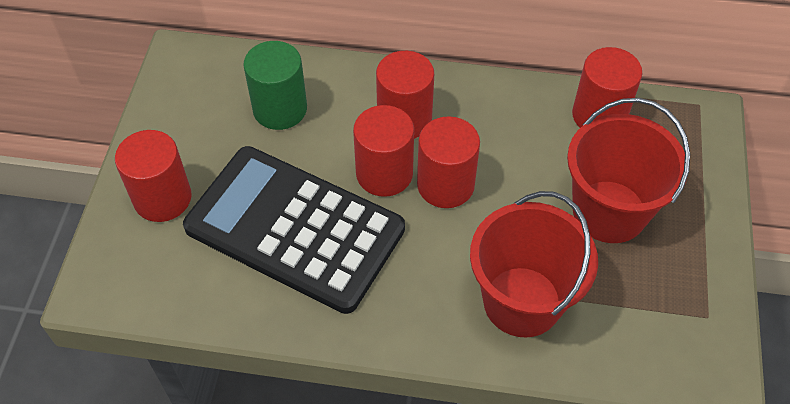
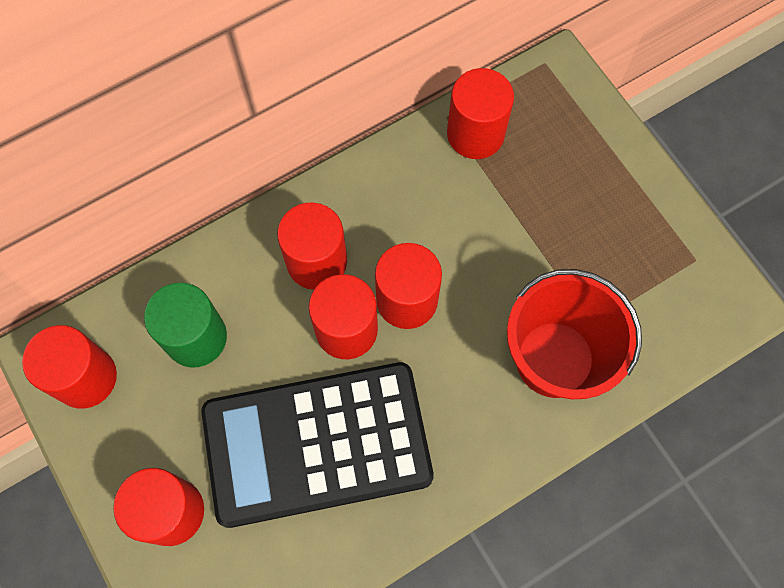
camera: 40 degrees left, 15 degrees up
(190, 84) = (85, 377): none -> red cylinder
(609, 211) = (555, 222): red bucket -> none

